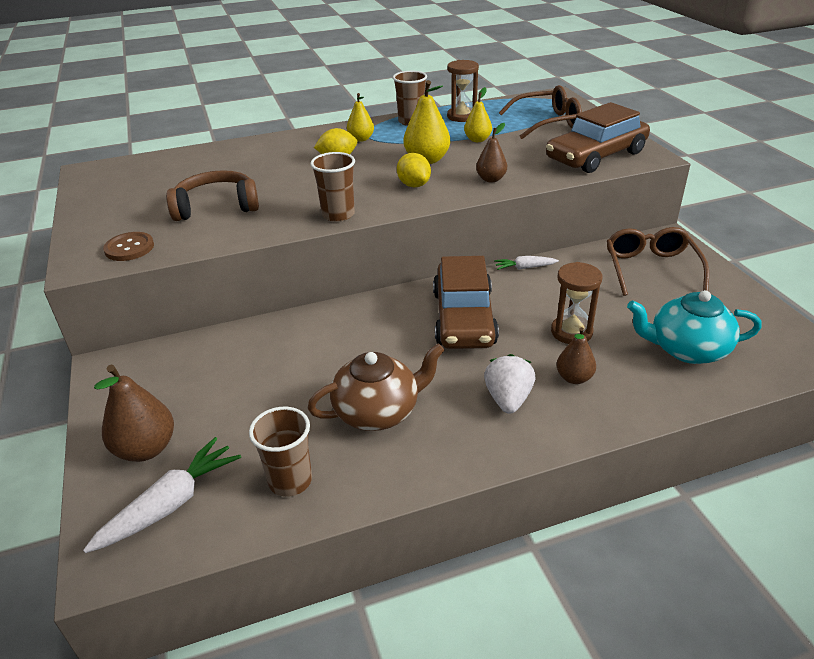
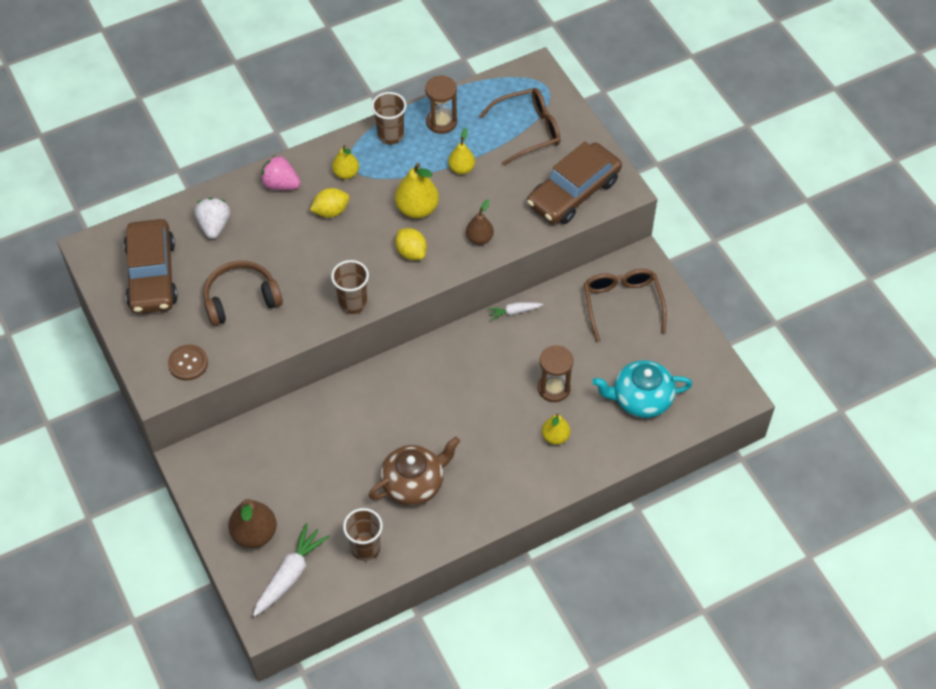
camera: 10 degrees left, 20 degrees up
(294, 143) = (280, 184): none -> pink strawberry
(463, 318) = (466, 380): brown car -> brown car (152, 275)
(508, 399) = (507, 462): white strawberry -> white strawberry (214, 226)
(574, 378) = (555, 437): brown pear -> yellow pear

